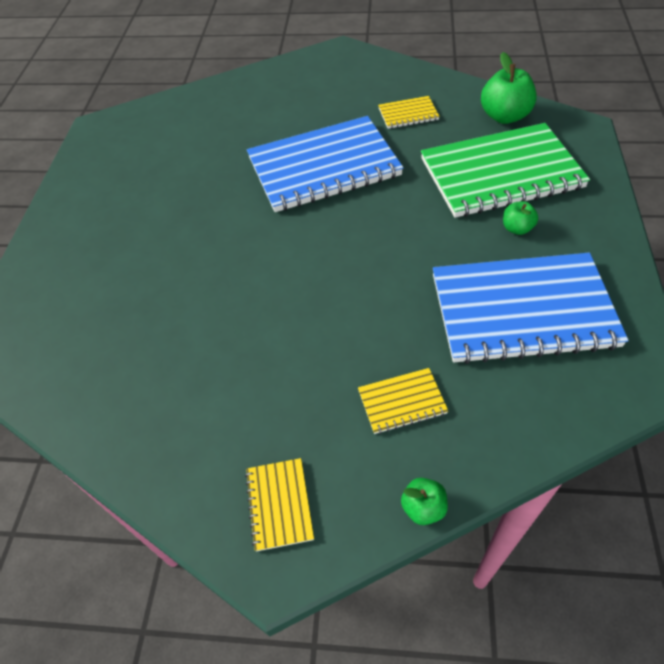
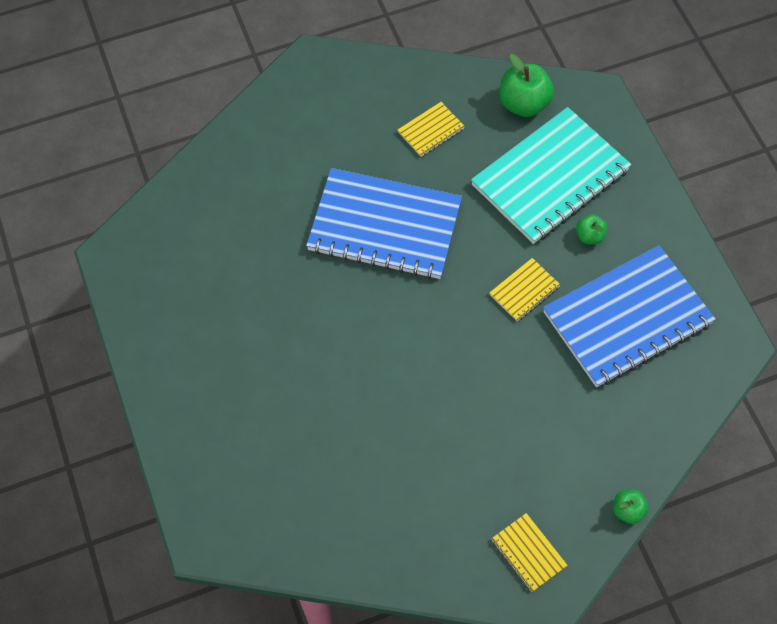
camera: 30 degrees left, 10 degrees up
(323, 167) = (384, 226): blue notebook -> blue notebook turned 60 degrees clockwise
(402, 402) = (574, 436): yellow notebook -> yellow notebook (524, 290)
(500, 173) = (550, 177): green notebook -> turquoise notebook

